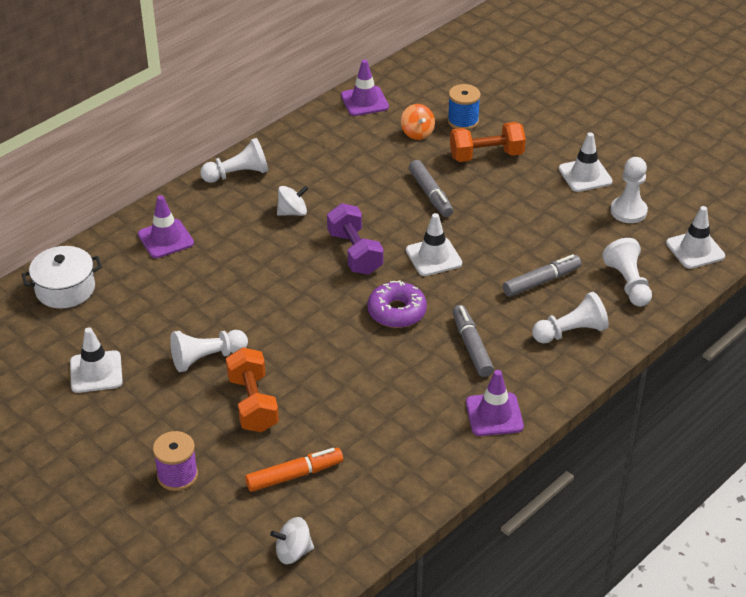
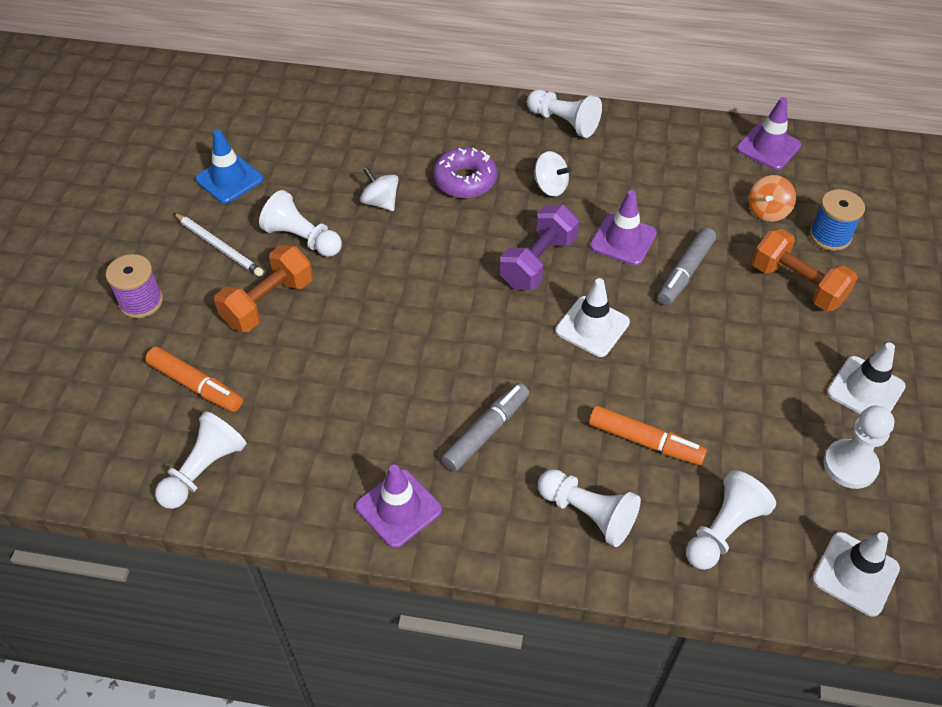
camera: 55 degrees right, 10 degrees up
(65, 289) = (314, 105): white pot -> none
(96, 372) = (229, 179): white traffic cone -> blue traffic cone
(165, 239) = (431, 127): purple traffic cone -> purple traffic cone (623, 240)
(165, 407) = (219, 246): none -> white pencil
(293, 552) = (95, 440): white spinning top -> white spinning top (380, 202)
(376, 500) = (204, 470): none -> white pawn
(397, 312) = (483, 341): purple donut -> purple donut (465, 180)
(541, 281) = (645, 441): grey marker -> orange marker

